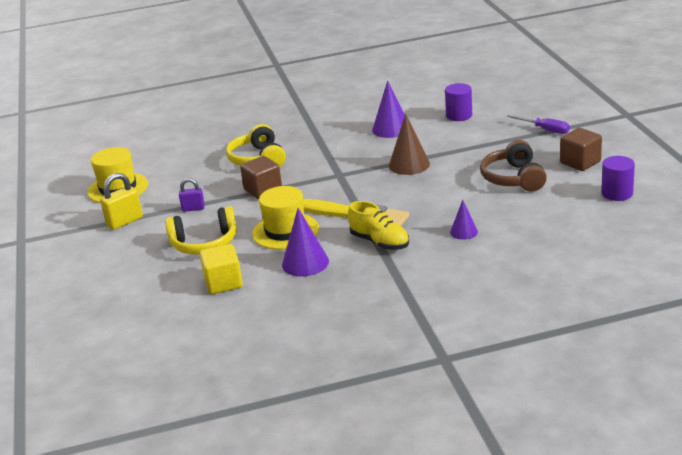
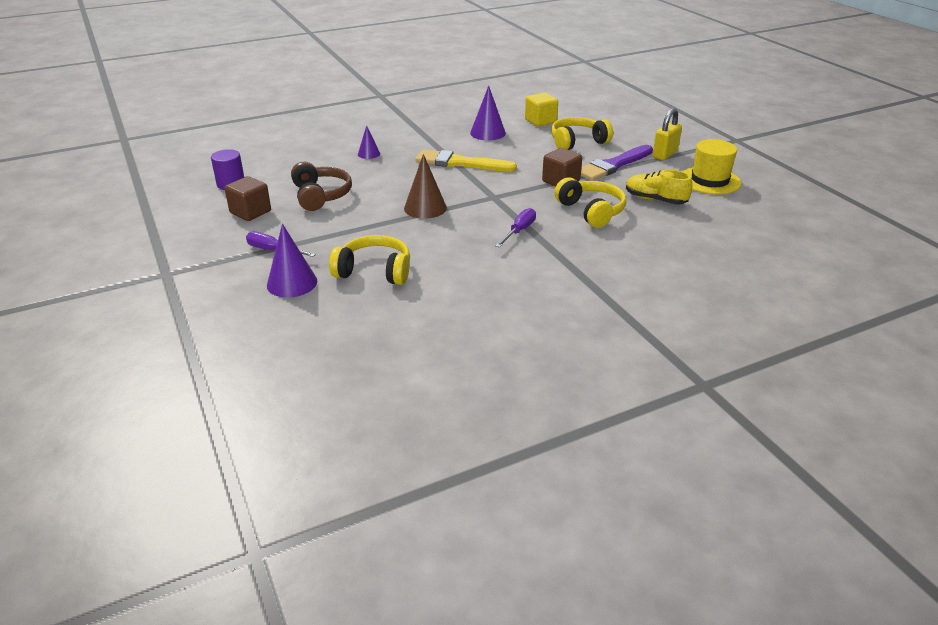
camera: 165 degrees right, 5 degrees up
(193, 208) = (613, 165): purple padlock -> purple brush
(285, 231) = (516, 151): yellow hat -> none
(332, 143) = (519, 231): none -> purple screwdriver
(380, 242) = (435, 146): yellow shoe -> yellow shoe (655, 200)
(391, 129) = (456, 251): purple cone -> purple cone (292, 283)
(459, 115) = (374, 271): purple cylinder -> yellow headphones

